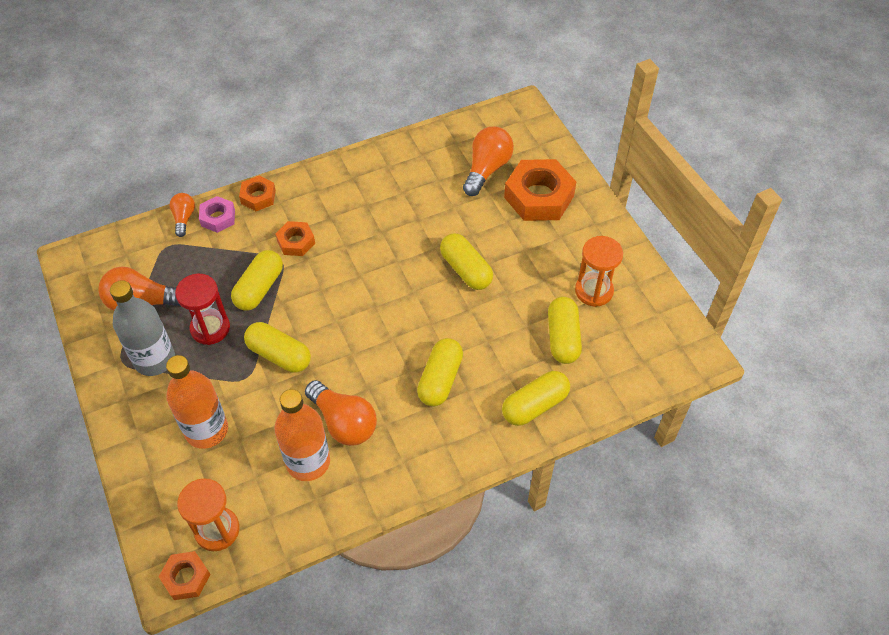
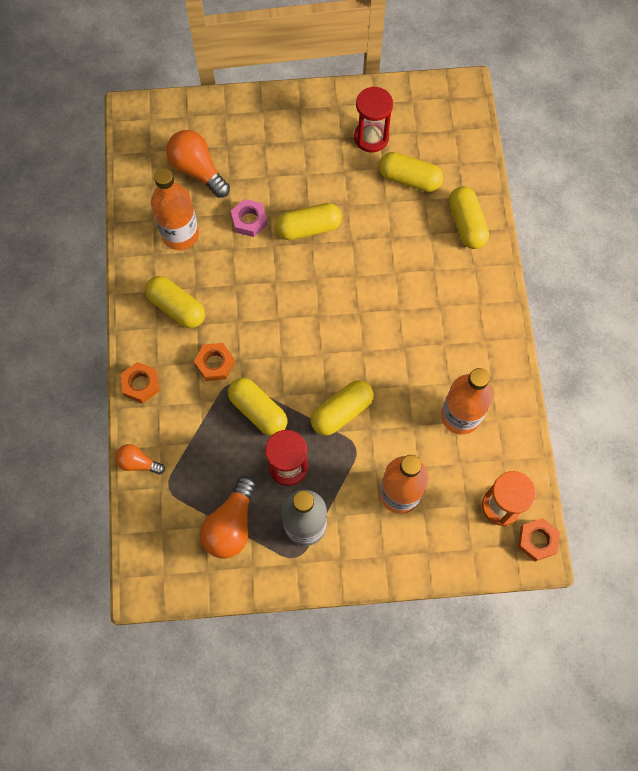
camera: 70 degrees left, 15 degrees up
(218, 218) = (152, 429): pink nut -> pink nut (249, 220)
(344, 422) = (431, 376): orange light bulb -> none
(415, 177) = (180, 234): none -> orange bottle
(440, 379) = (416, 287): yellow capsule -> yellow capsule (176, 307)
(539, 196) = (250, 140): orange nut -> none
(594, 291) = (371, 137): orange hourglass -> red hourglass

